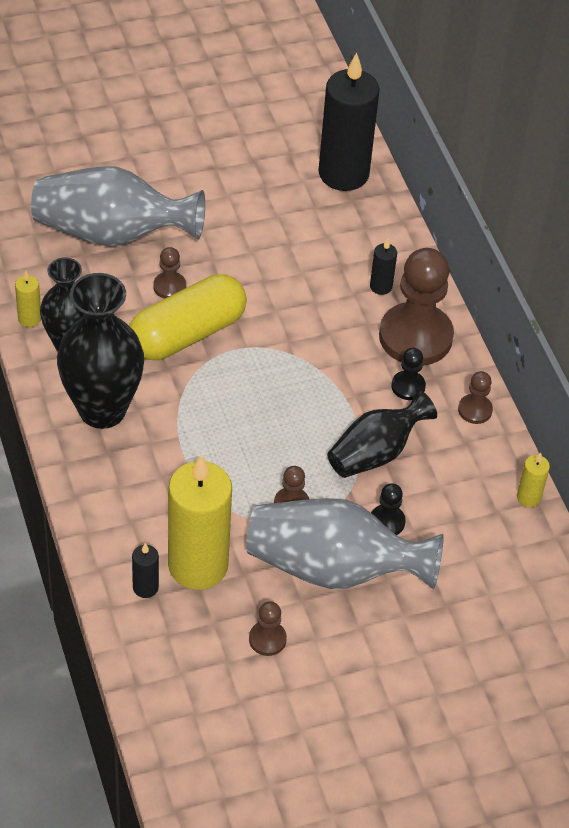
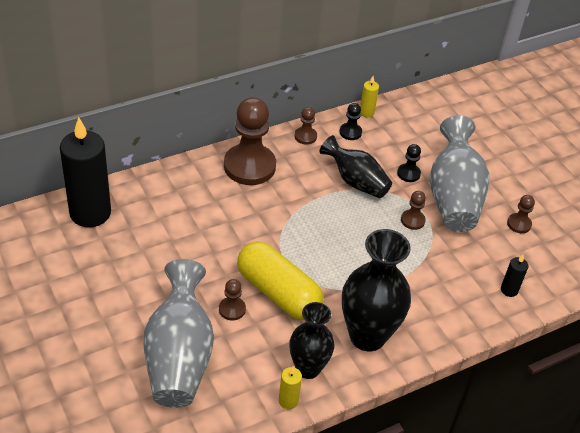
camera: 100 degrees left, 5 degrees down
(198, 565) = (480, 264): yellow candle -> none
(381, 286) = (206, 186): black candle -> none
(408, 386) = (295, 168): black pawn -> black pawn (350, 132)

